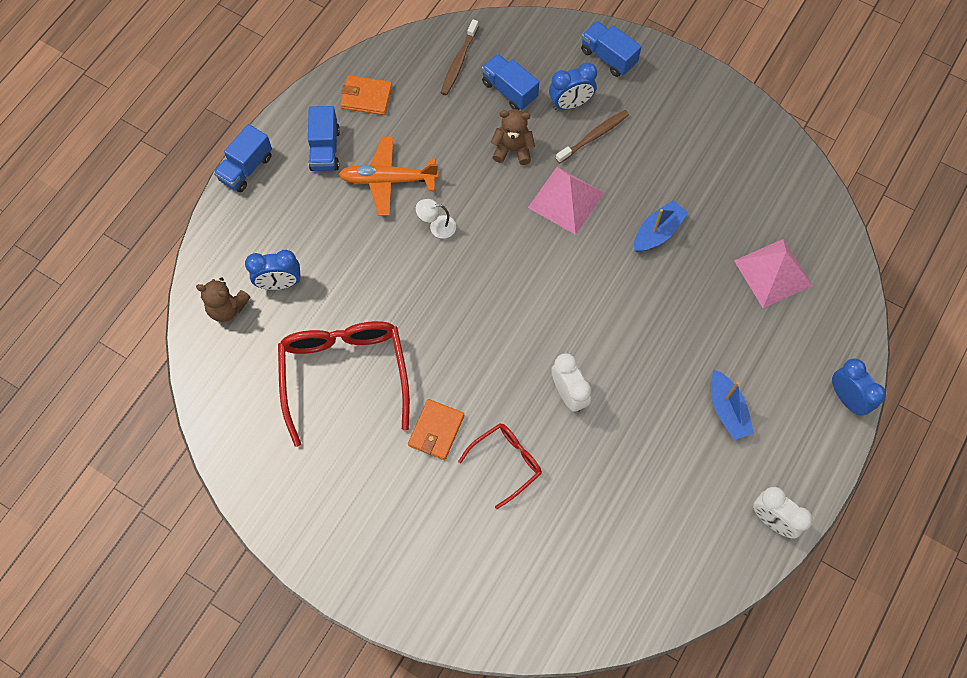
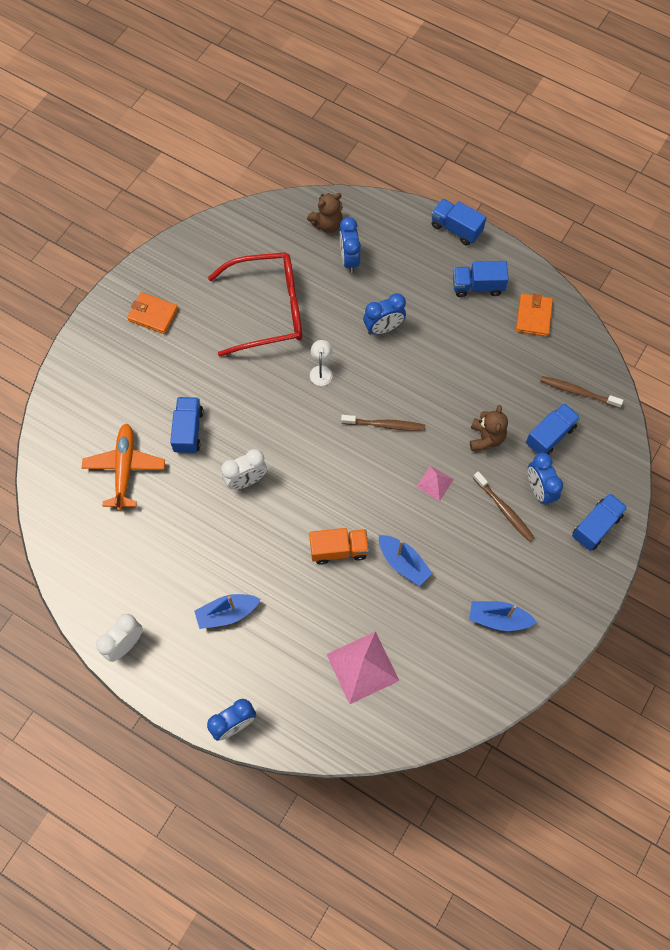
camera: 90 degrees right, 0 degrees up
(227, 308) = (327, 224): brown teddy bear -> brown teddy bear turned 135 degrees counterclockwise
(375, 247) = (383, 328): none -> blue clock
(388, 180) = (449, 336): orange plane -> orange plane (124, 469)
(436, 430) = (218, 378): orange wallet -> orange wallet (153, 314)
(437, 226) = (404, 376): white lamp -> white lamp (321, 371)
(498, 248) = (384, 425): none -> brown toothbrush
(506, 462) = (188, 430): red glasses -> blue truck
(566, 200) = (435, 483): pink pyramid -> pink pyramid, size x0.53
(646, 295) = (339, 549): none -> orange truck
(710, 147) = (498, 618): none -> blue boat

